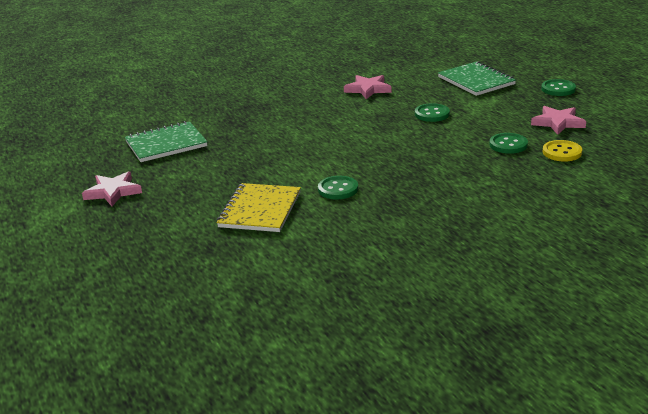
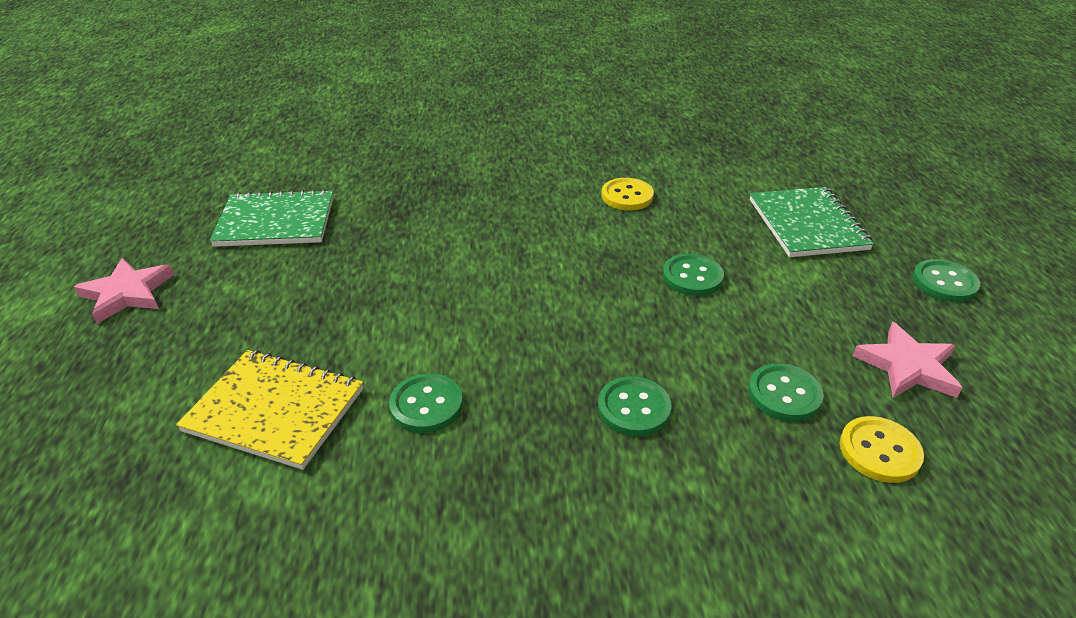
camera: 20 degrees right, 10 degrees up
(260, 210) = (275, 410): yellow notebook -> yellow notebook turned 75 degrees clockwise
(368, 89) = (627, 196): pink star -> yellow button
(441, 166) = (634, 408): none -> green button

